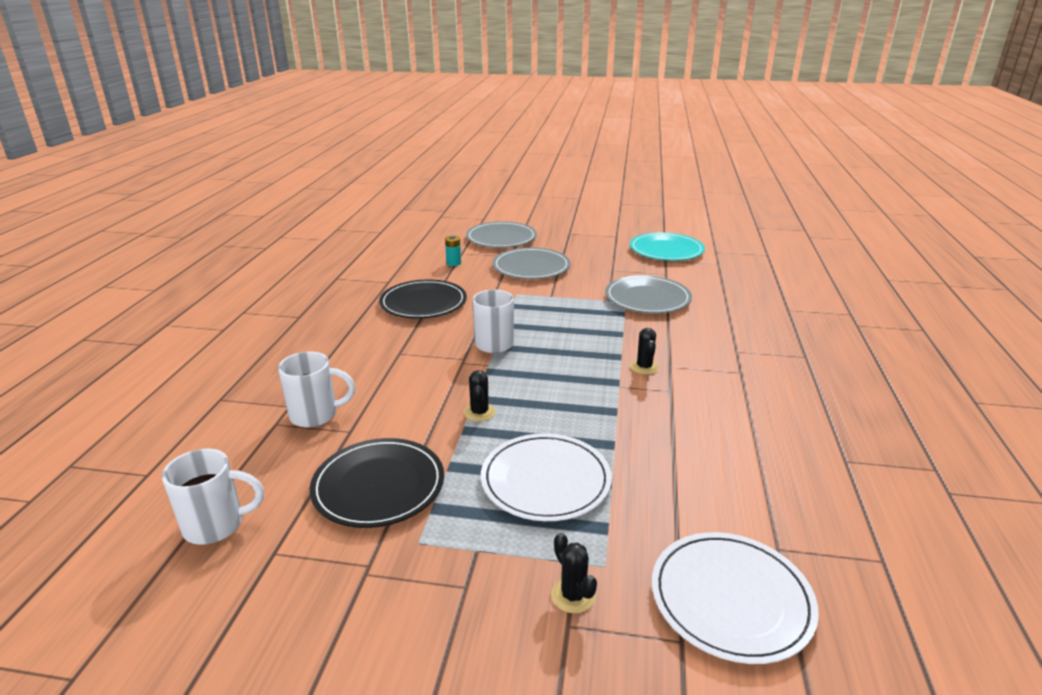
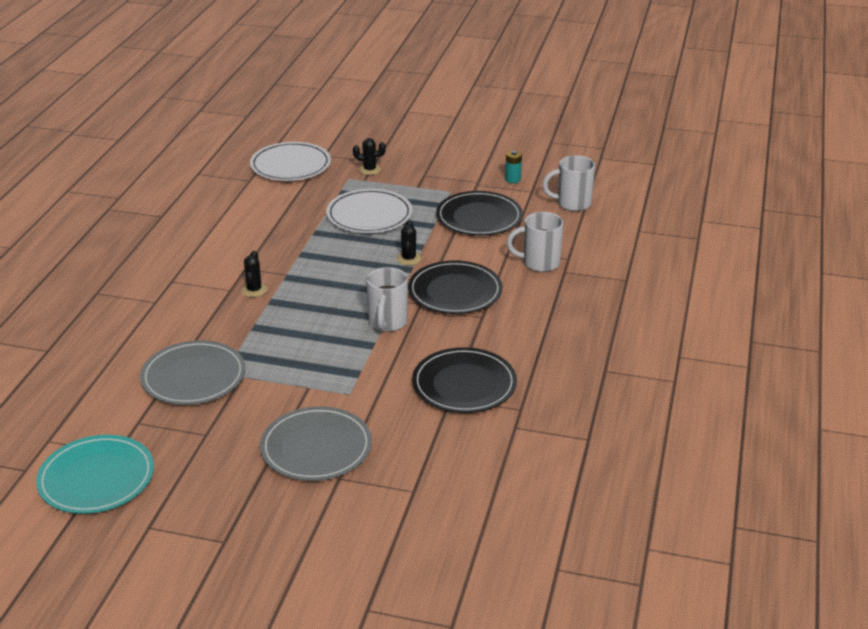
camera: 175 degrees left, 5 degrees up
(425, 376) = (455, 291): none -> black plate
(453, 263) = (427, 464): turquoise battery -> turquoise battery (513, 179)
(501, 238) = (345, 532): grey plate -> none
(573, 595) = (369, 170): black cactus -> black cactus turned 60 degrees counterclockwise

